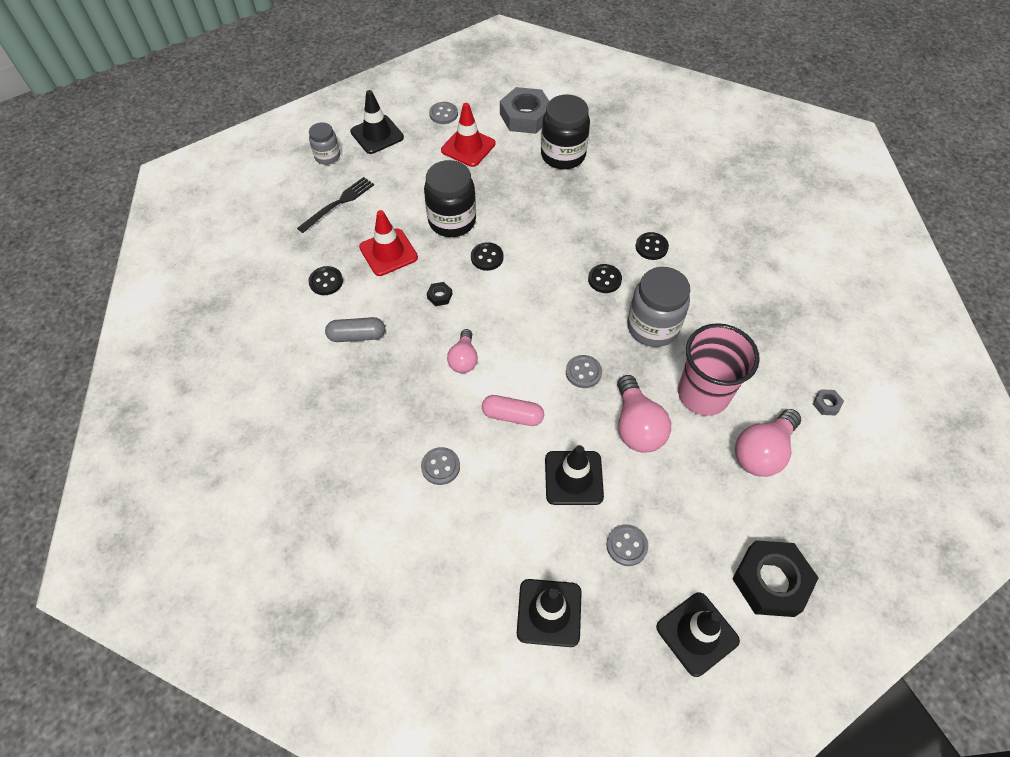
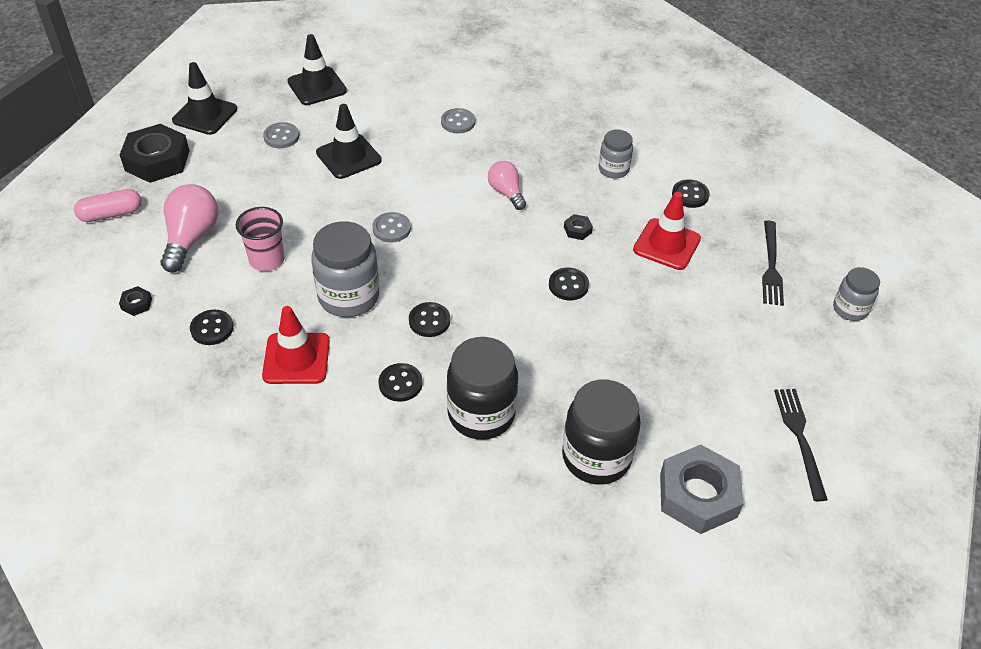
camera: 145 degrees right, 10 degrees down
(357, 336) = (613, 169): grey capsule -> grey jar
(377, 135) = (836, 364): black traffic cone -> none
(443, 114) = (800, 438): grey button -> black fork
(452, 221) = (640, 305): black jar -> black jar (481, 414)
(468, 147) = (719, 405): red traffic cone -> red traffic cone (296, 358)
(512, 416) = (429, 173): pink capsule -> pink capsule (111, 214)
(637, 426) = (316, 210): pink light bulb -> none
(703, 394) = (267, 260): pink cup -> pink cup, size x0.63
(770, 351) = (212, 329): none -> black button
(826, 404) = (136, 304): grey nut -> black nut

